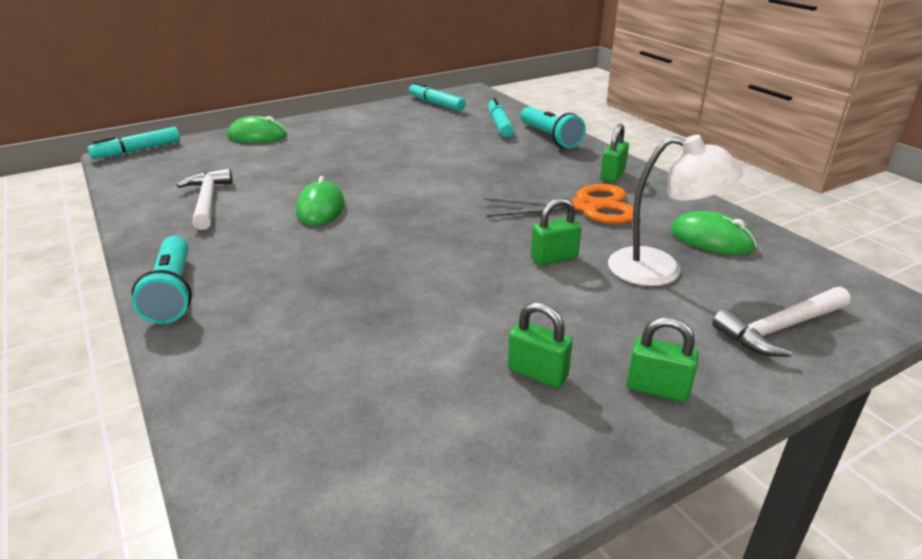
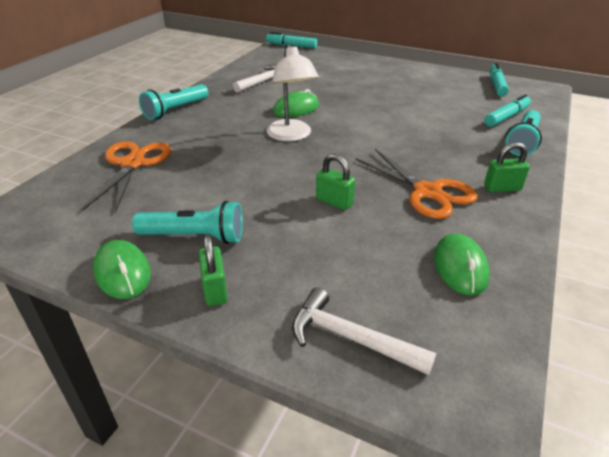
camera: 55 degrees right, 5 degrees up
(257, 136) = (353, 60): green mouse -> green mouse (122, 272)
(285, 377) = (133, 164): none -> orange scissors
(537, 373) = (194, 237): green padlock -> turquoise flashlight
(660, 270) = (374, 252): white lamp -> white lamp (291, 136)

